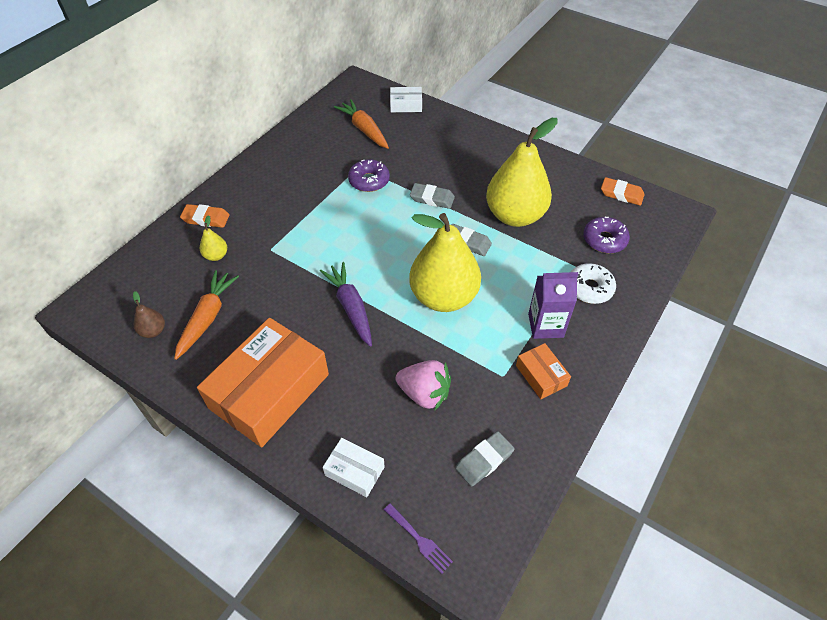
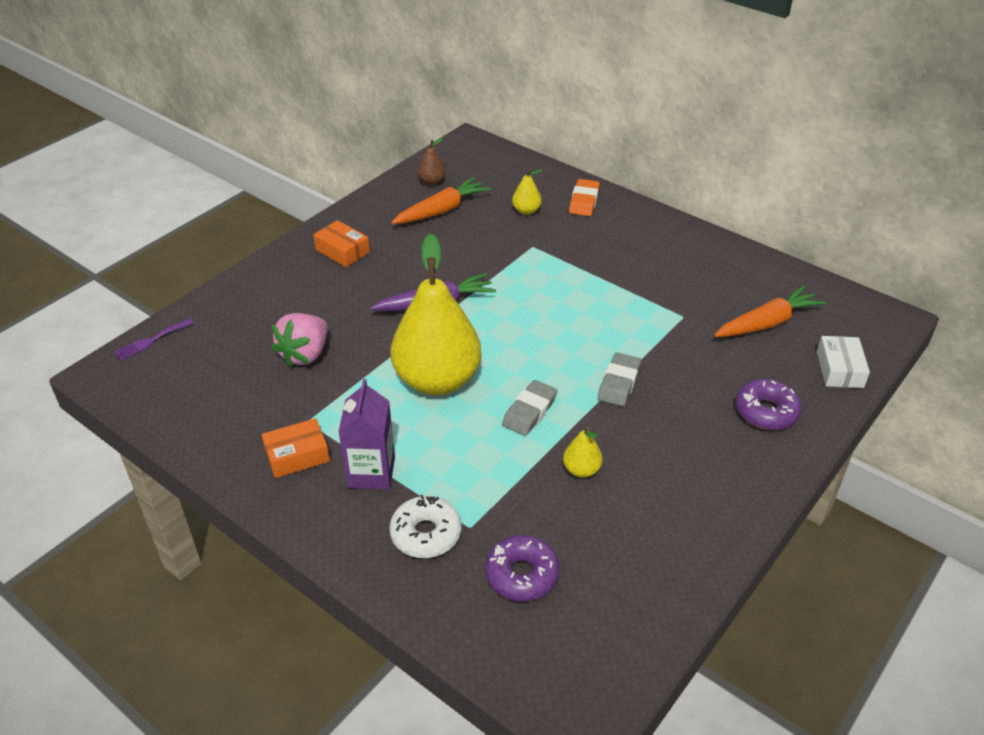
camera: 95 degrees right, 10 degrees down
(207, 318) = (441, 210): orange carrot -> orange carrot turned 60 degrees counterclockwise
(269, 391) = (342, 251): orange box -> orange box, size x0.45
(354, 471) = (236, 303): white box -> none
(369, 181) = (654, 324): purple donut -> purple donut (766, 411)
(484, 460) = (209, 393): grey eraser -> none
(515, 216) = (581, 470): yellow pear -> yellow pear, size x0.40
(621, 194) = (633, 627): orange eraser -> none

